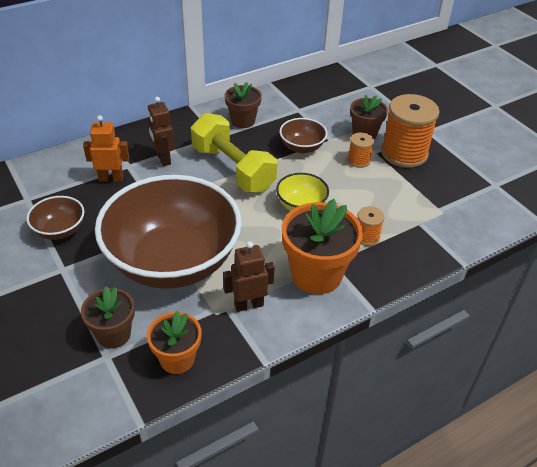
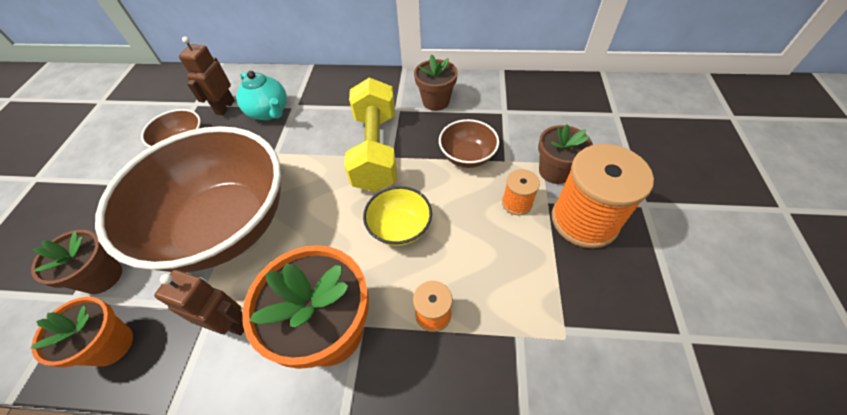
camera: 40 degrees right, 10 degrees up
(111, 178) = (269, 112): orange robot -> turquoise teapot
(163, 159) = (327, 112): brown robot -> brown robot (225, 107)

